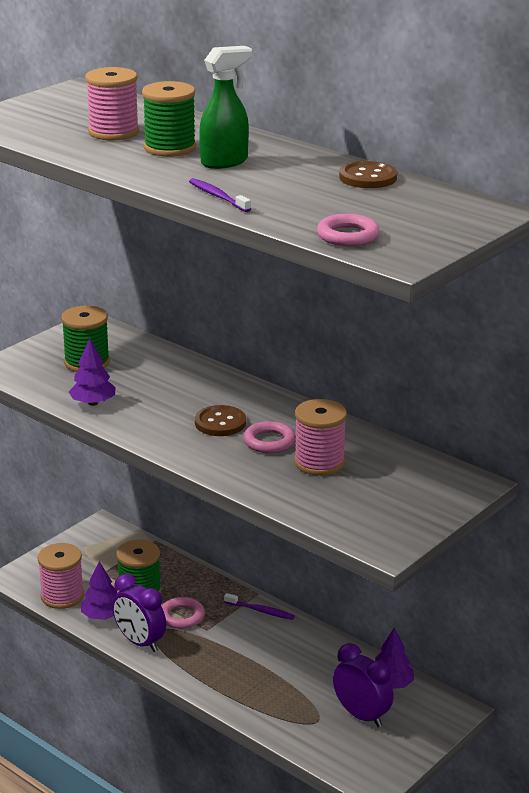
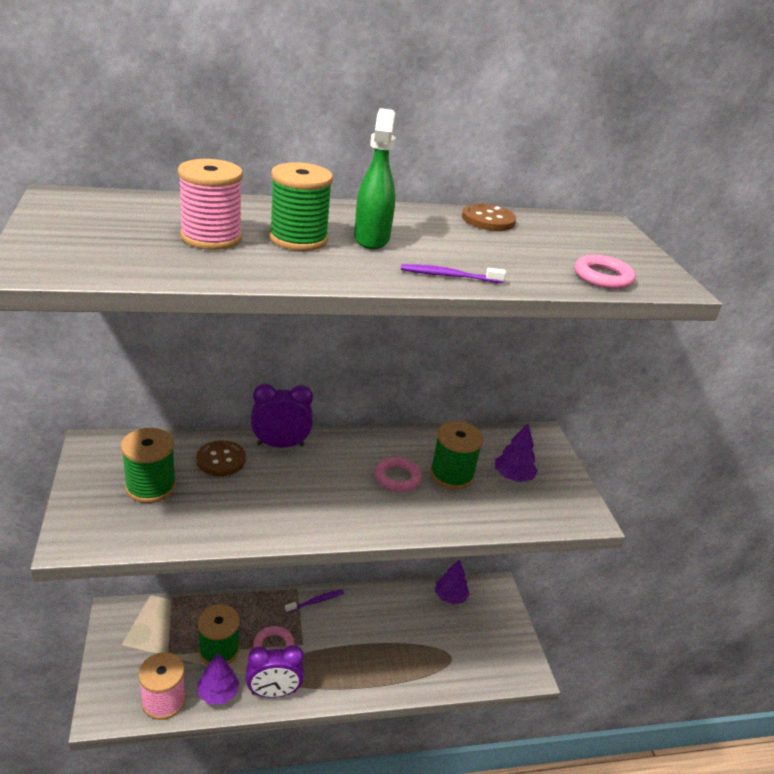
camera: 55 degrees left, 5 degrees up
(93, 403) = (221, 525): purple tree -> purple tree (513, 476)
(220, 423) = (342, 482): brown button -> brown button (221, 460)
(319, 462) = (451, 475): pink spool -> green spool
(361, 715) = (465, 632): purple clock -> purple clock (280, 444)

